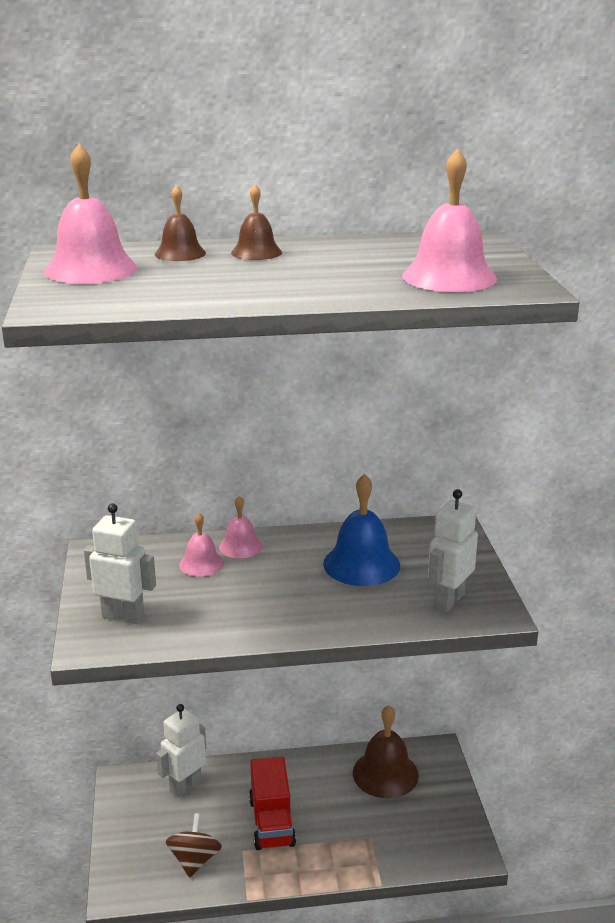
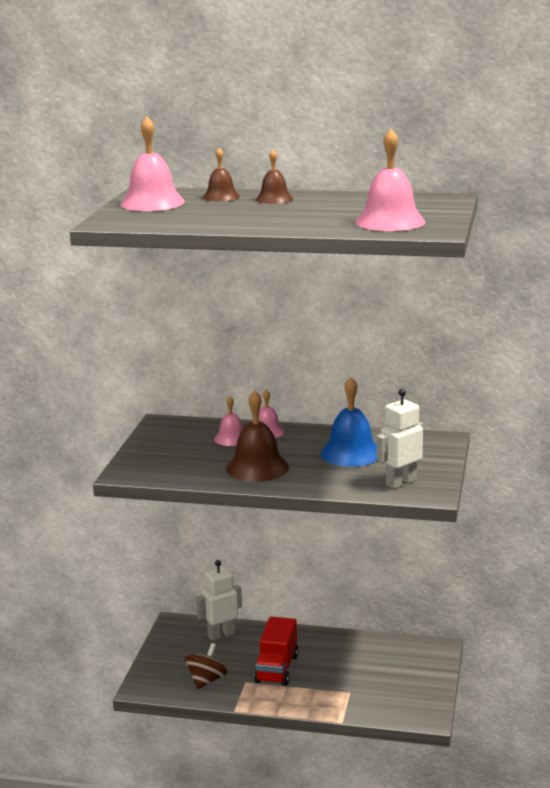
camera: 20 degrees right, 5 degrees down
(123, 616) = (157, 461): white robot -> none
(385, 773) = (385, 655): brown bell -> brown bell (257, 467)

